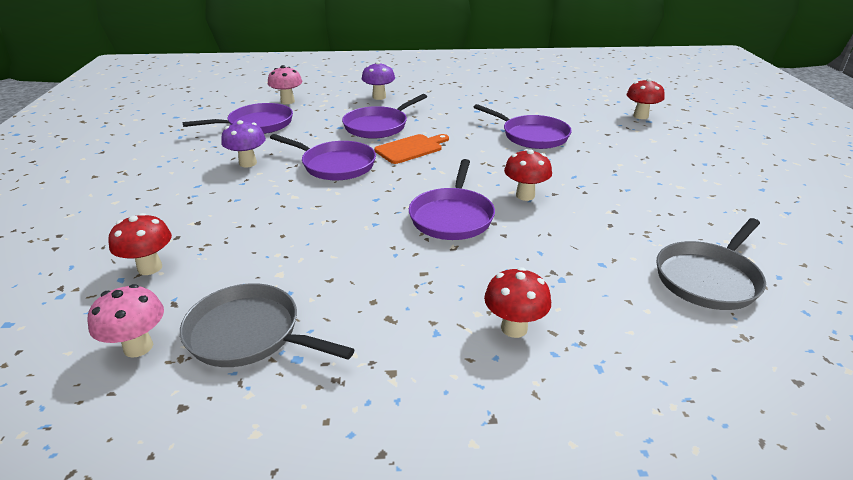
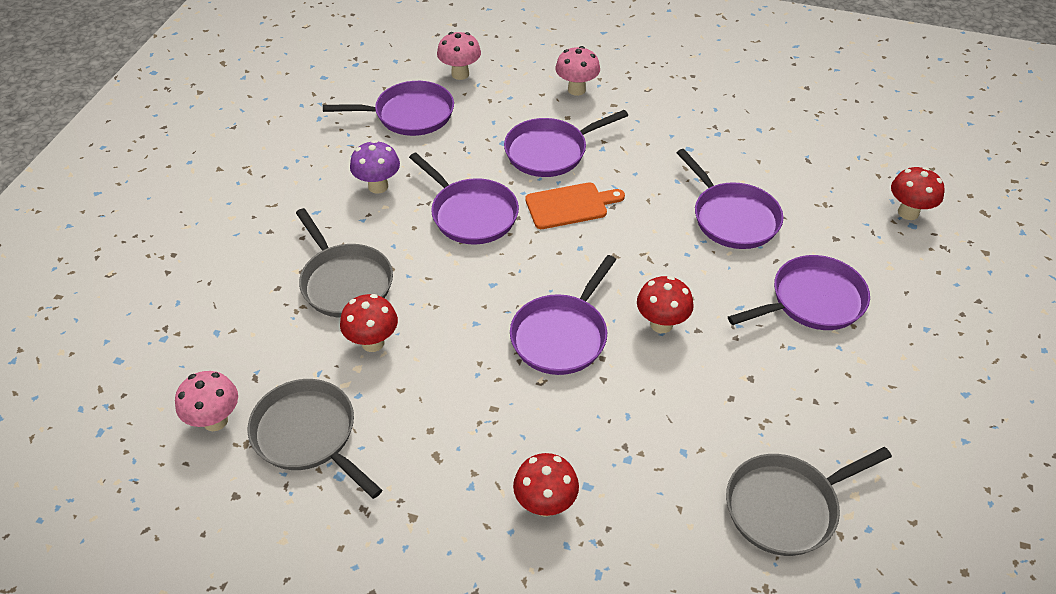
camera: 20 degrees right, 15 degrees up
(150, 268) = (244, 324): red mushroom -> red mushroom (373, 342)
(242, 221) = (345, 282): none -> grey pan
(379, 97) = (576, 90): purple mushroom -> pink mushroom
(620, 164) = (812, 301): none -> purple pan

